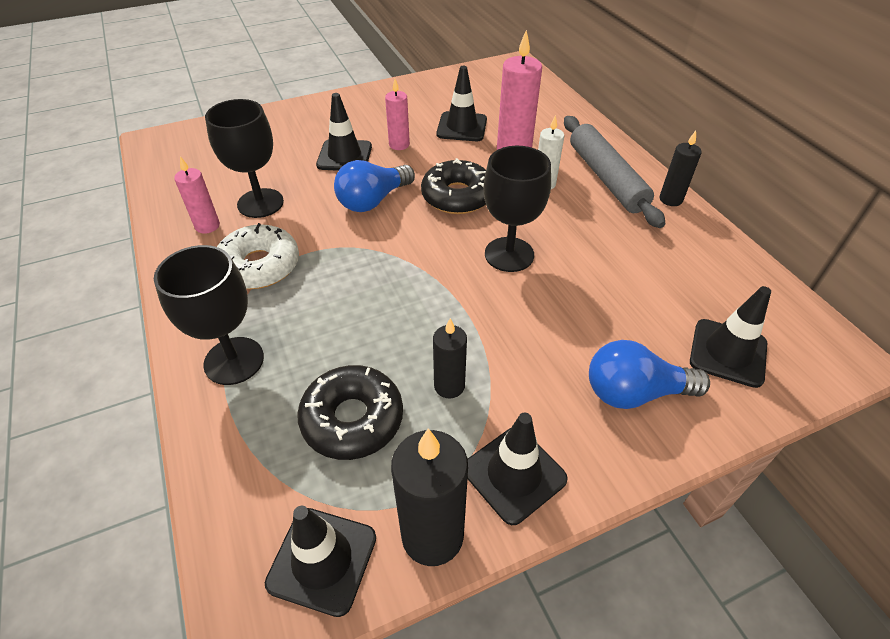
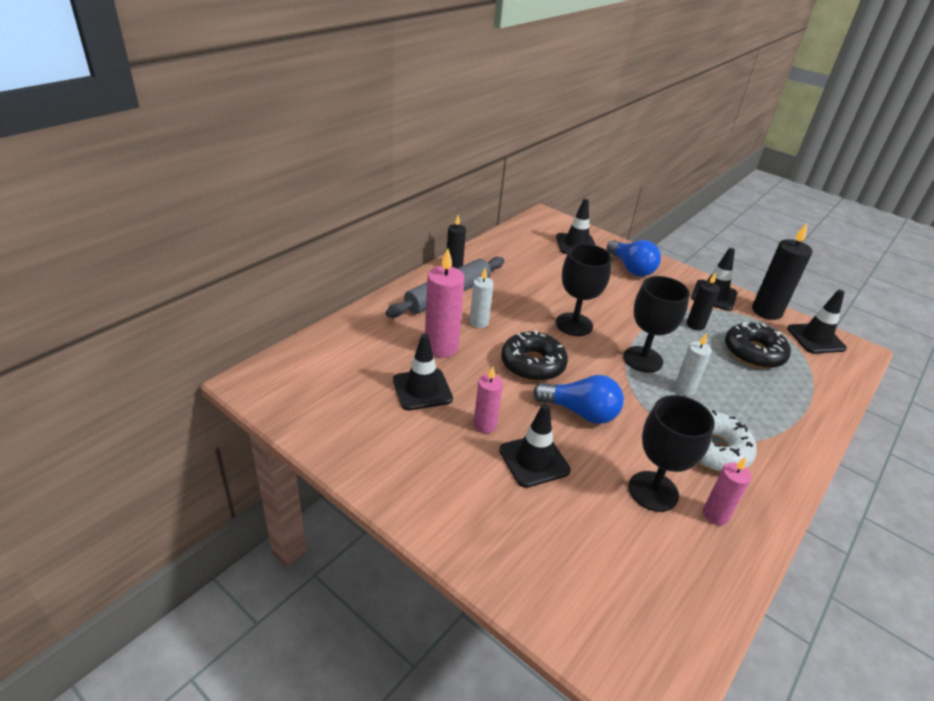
camera: 120 degrees left, 10 degrees down
(234, 361) = (786, 419): black goblet -> black goblet (643, 359)
(346, 294) = (684, 389): none -> white candle

